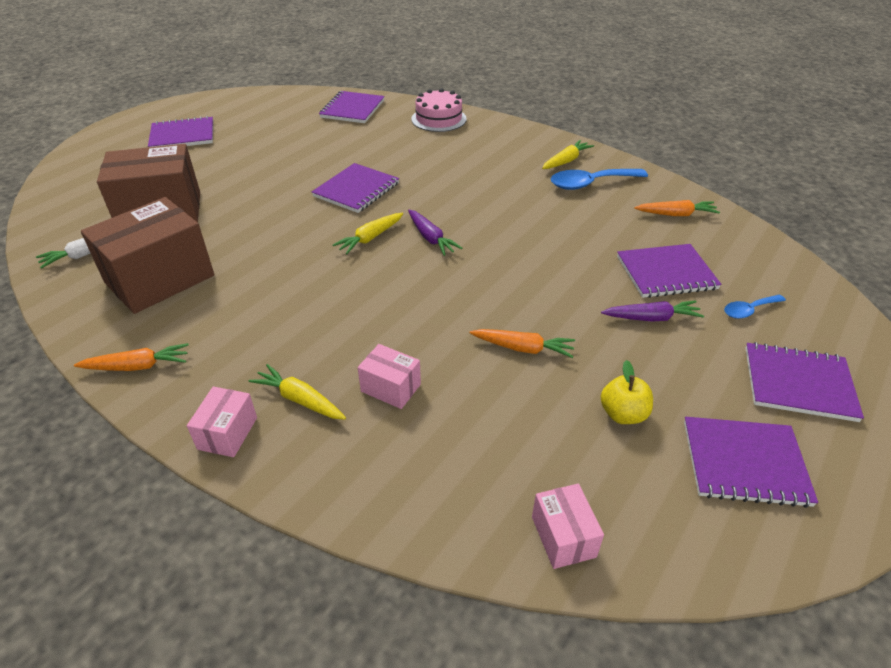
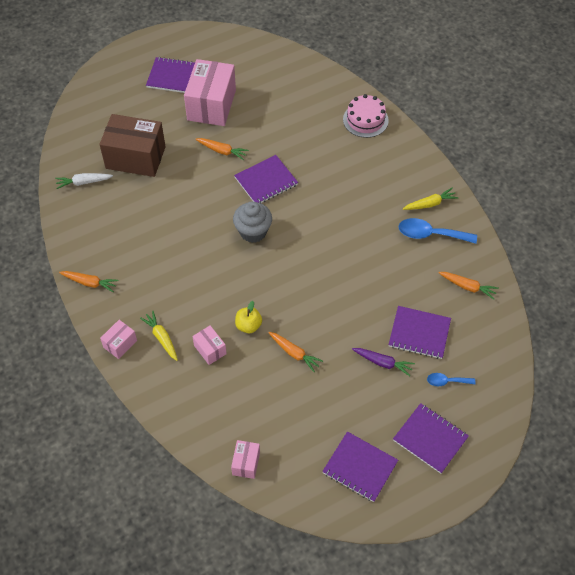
camera: 25 degrees right, 15 degrees up
(160, 279) = (118, 220): brown box -> none
(245, 146) = (211, 105): none -> pink box
(281, 178) = (222, 151): none -> orange carrot
(352, 109) = (306, 84): purple notebook -> none
(370, 238) = (253, 232): yellow carrot -> grey cupcake
(431, 238) = (290, 246): purple carrot -> none
(623, 414) = (319, 415): yellow apple -> yellow apple (248, 325)

